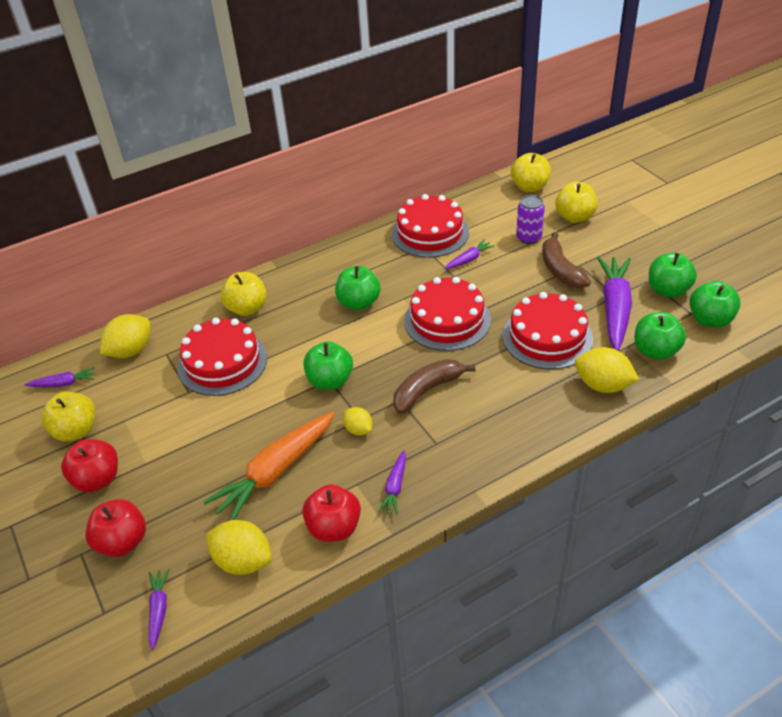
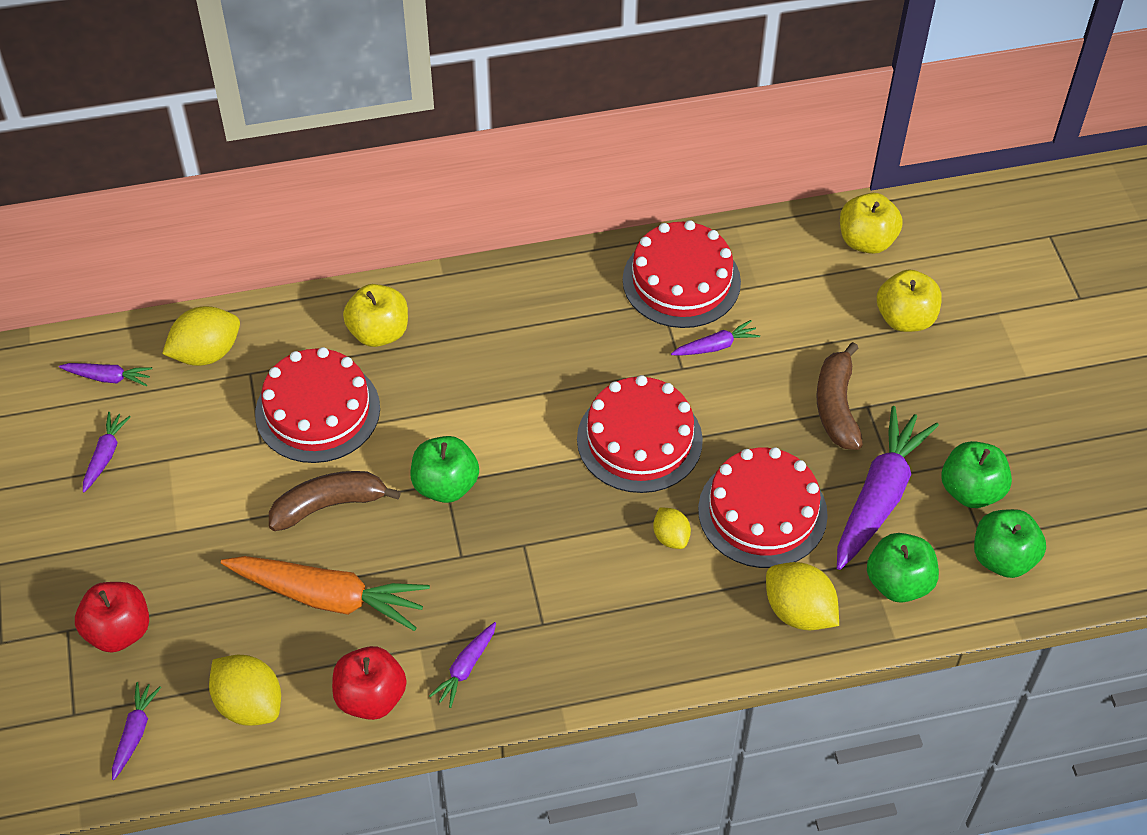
camera: 15 degrees right, 10 degrees up
(76, 431) = (105, 455): yellow apple -> purple carrot
(97, 479) = (113, 535): red apple -> none
(275, 472) = (328, 597): orange carrot -> orange carrot turned 135 degrees counterclockwise
(358, 303) = (531, 372): green apple -> none
(358, 429) = (453, 571): yellow lemon -> yellow lemon (671, 537)
(427, 390) = (565, 542): brown banana -> brown banana (329, 505)
(528, 237) = (819, 334): purple can -> none

